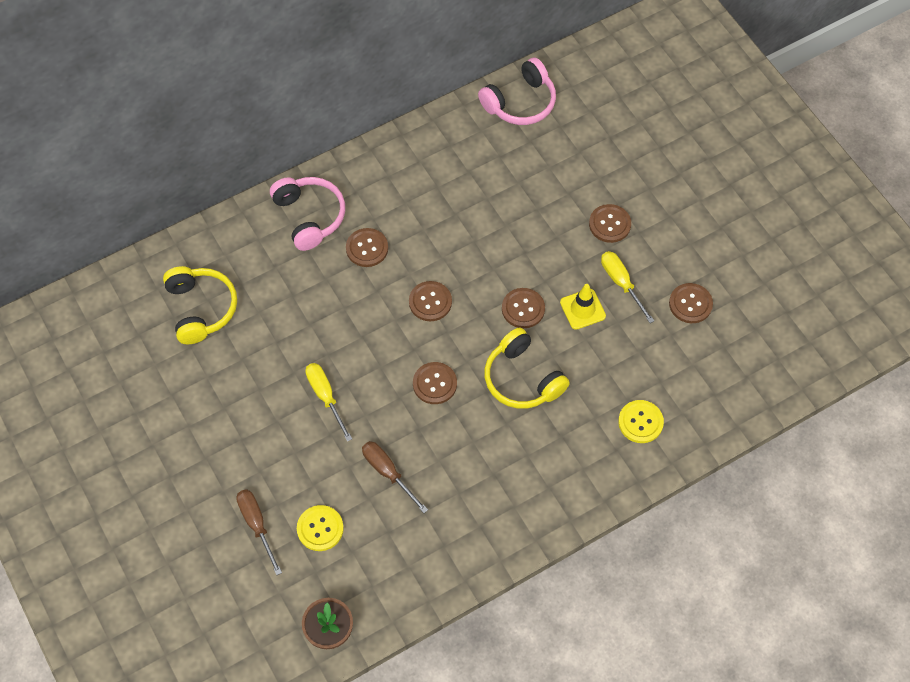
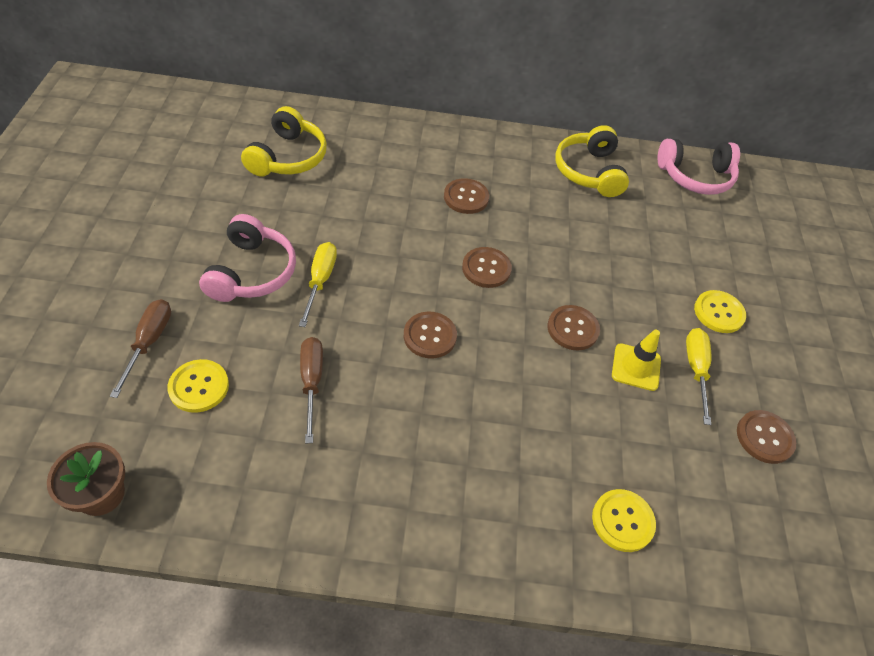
camera: 30 degrees right, 10 degrees down
(310, 216) = (439, 150): pink headphones -> pink headphones (252, 272)
(522, 379) = (521, 389): yellow headphones -> yellow headphones (589, 172)
(609, 224) = (719, 313): brown button -> yellow button

